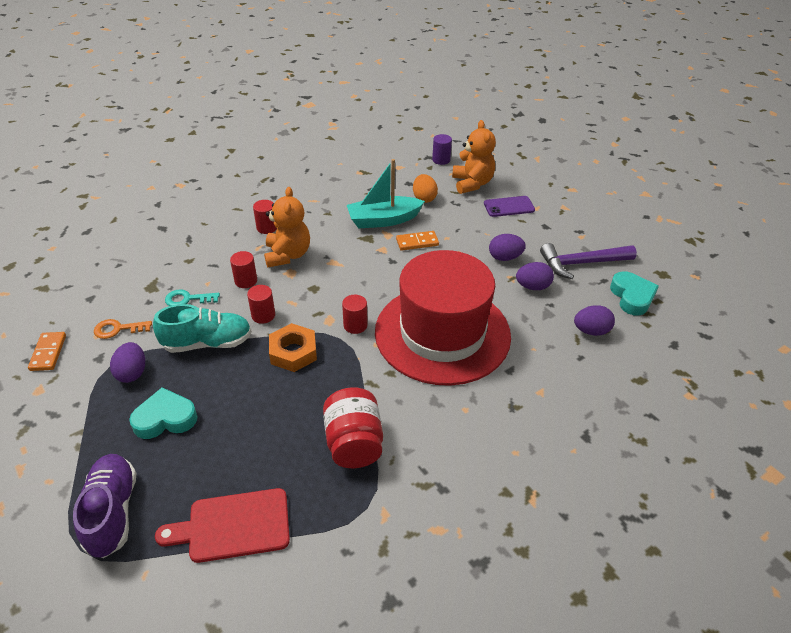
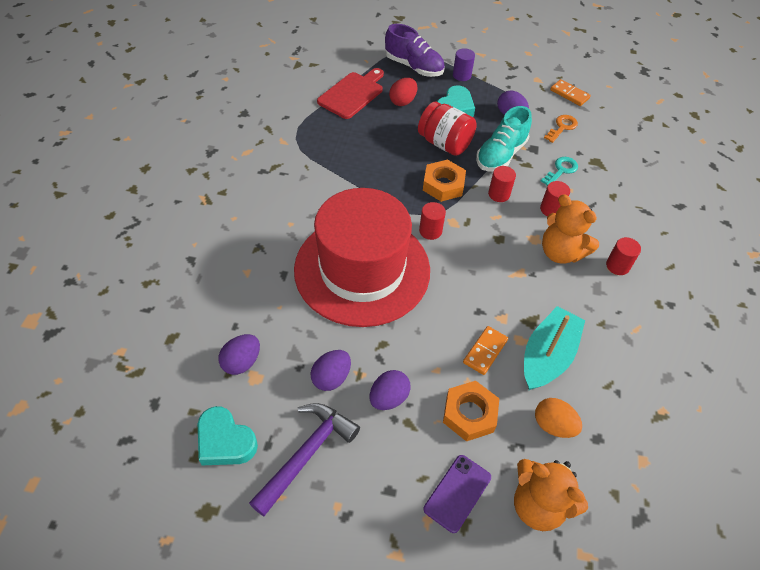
camera: 135 degrees right, 10 degrees up
(198, 469) = (402, 101): none -> red egg
(354, 443) = (338, 161): red jar -> red jar (444, 143)
(441, 160) = (622, 524): purple cylinder -> purple cylinder (461, 75)
(464, 226) = (469, 414): none -> orange nut

